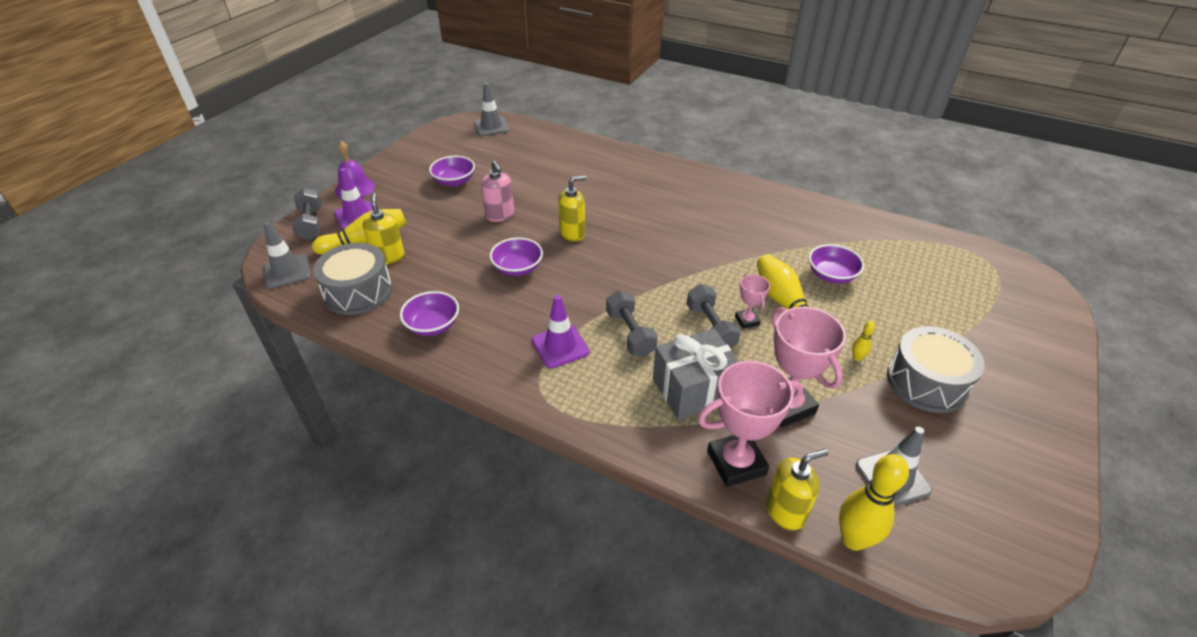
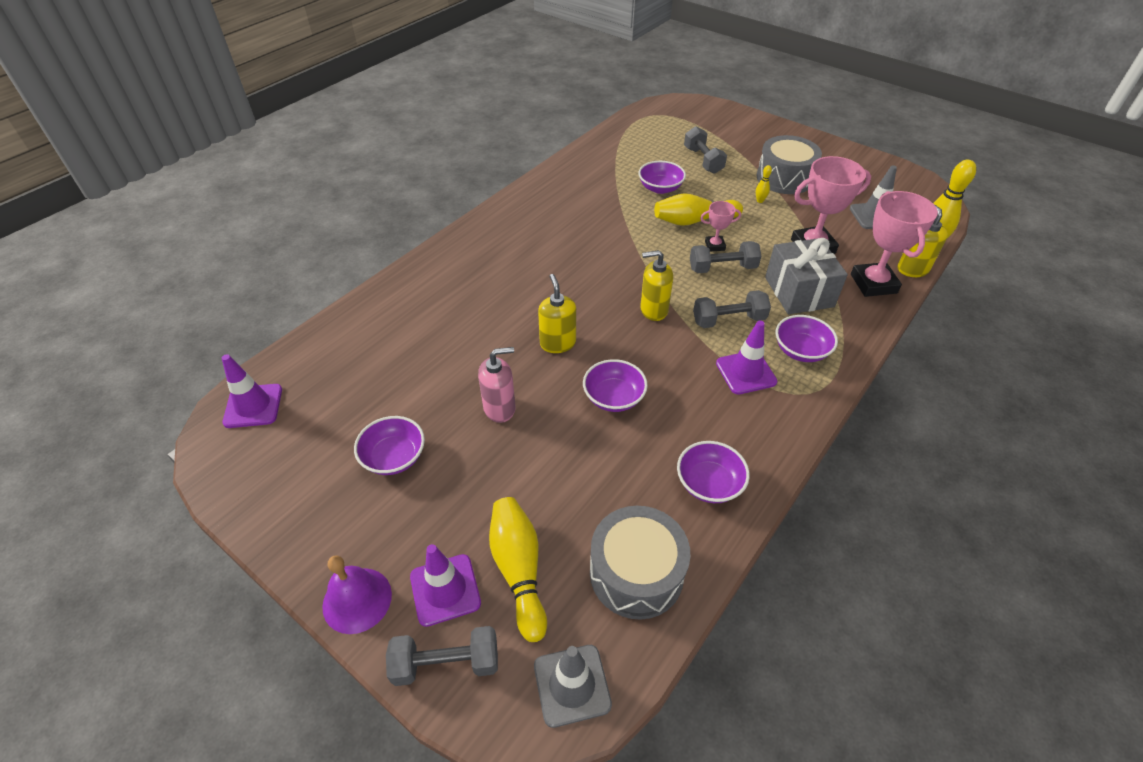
camera: 80 degrees left, 5 degrees up
(389, 257) = (563, 538): yellow soap dispenser -> yellow soap dispenser (653, 310)
(491, 127) = (253, 406): grey traffic cone -> purple traffic cone
(599, 388) = (801, 350): none -> purple bowl
(913, 306) = (703, 160): none -> grey dumbbell

